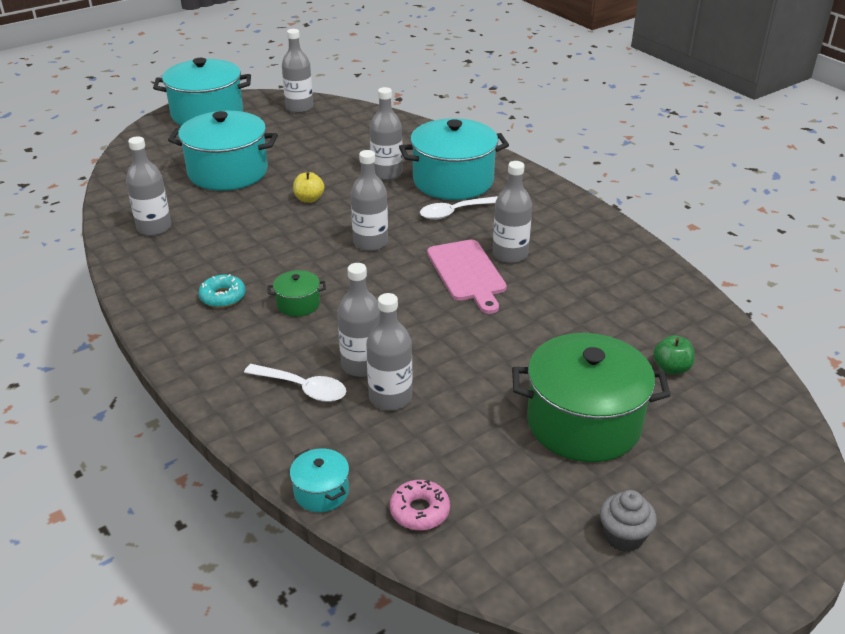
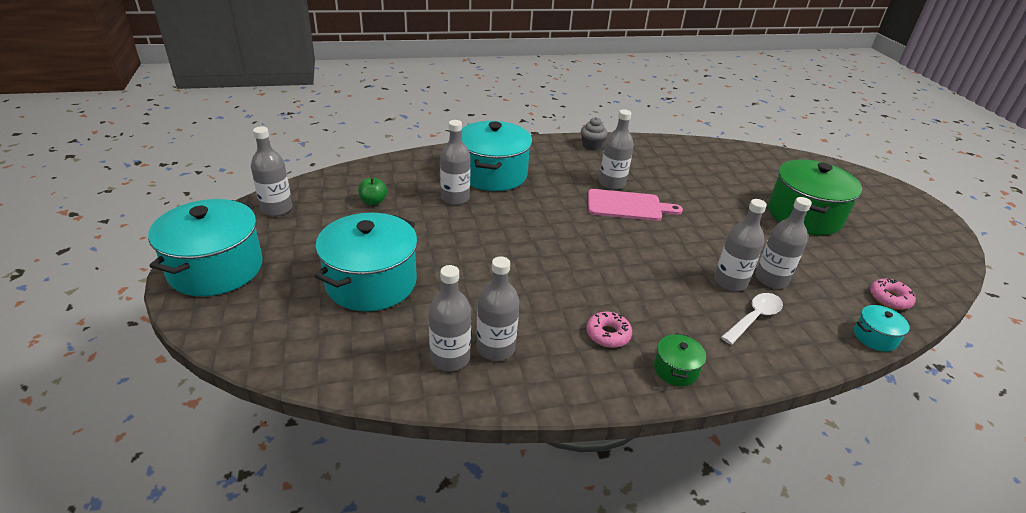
camera: 70 degrees left, 0 degrees up
(223, 297) = (608, 334): turquoise donut -> pink donut
(298, 304) = (637, 293): green pot -> green pot (675, 369)
(309, 199) = (467, 247): yellow apple -> none
(370, 242) = (562, 234): grey bottle -> grey bottle (495, 348)
(454, 212) = (541, 187): white spoon -> none
(623, 537) = (901, 234): grey cupcake -> grey cupcake (591, 146)
(671, 368) = (756, 173): green apple -> green apple (373, 201)

